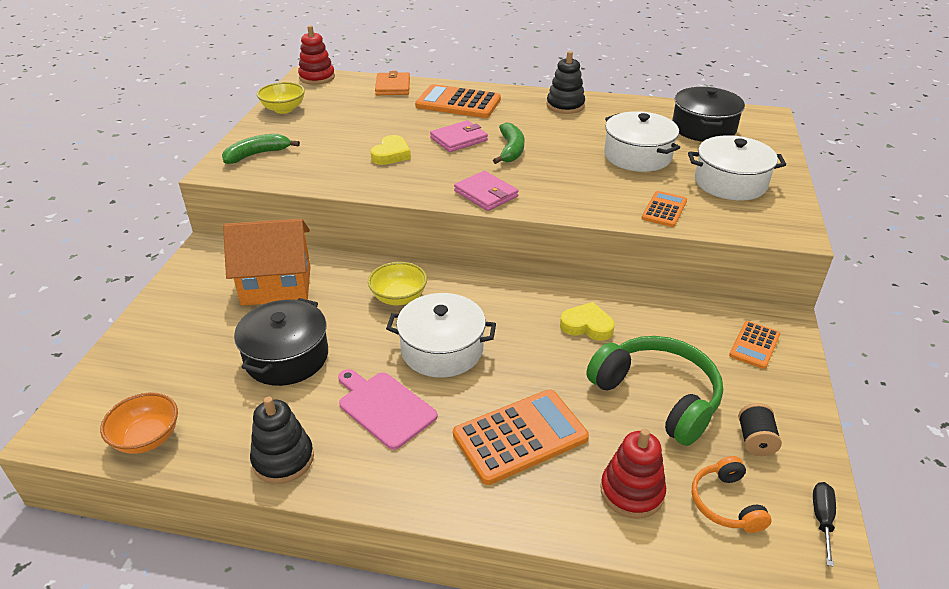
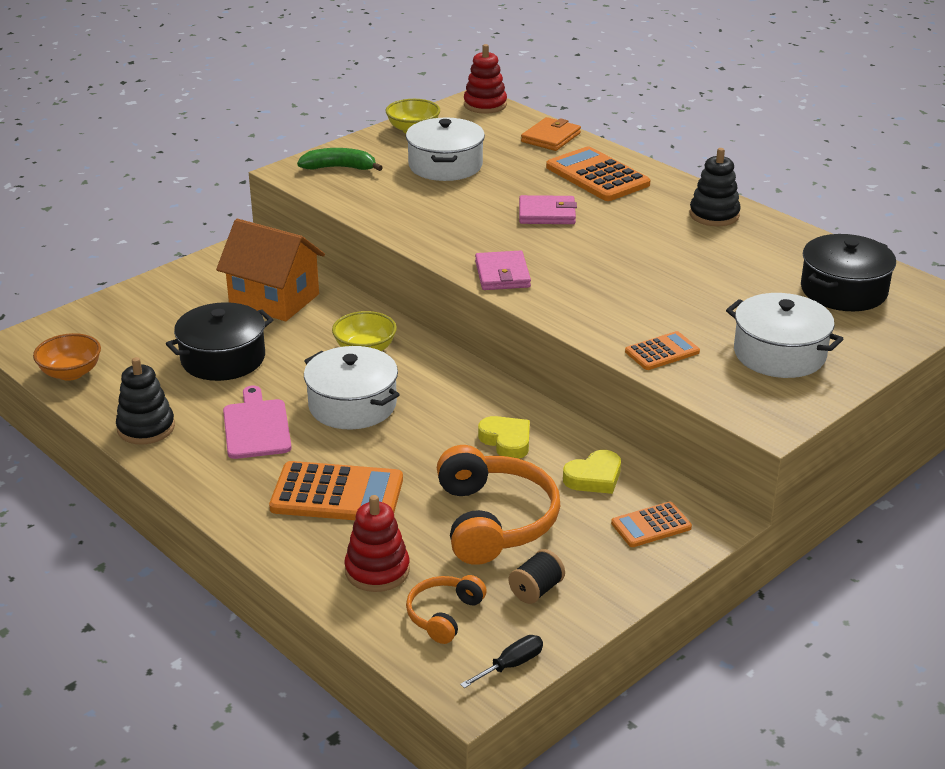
camera: 35 degrees right, 5 degrees down
(391, 154) = (460, 207): yellow heart -> yellow heart (594, 477)
(511, 150) = (586, 241): green banana -> none
(637, 156) = (716, 292): white pot -> white pot (445, 165)
(657, 396) = (494, 520): green headphones -> orange headphones

